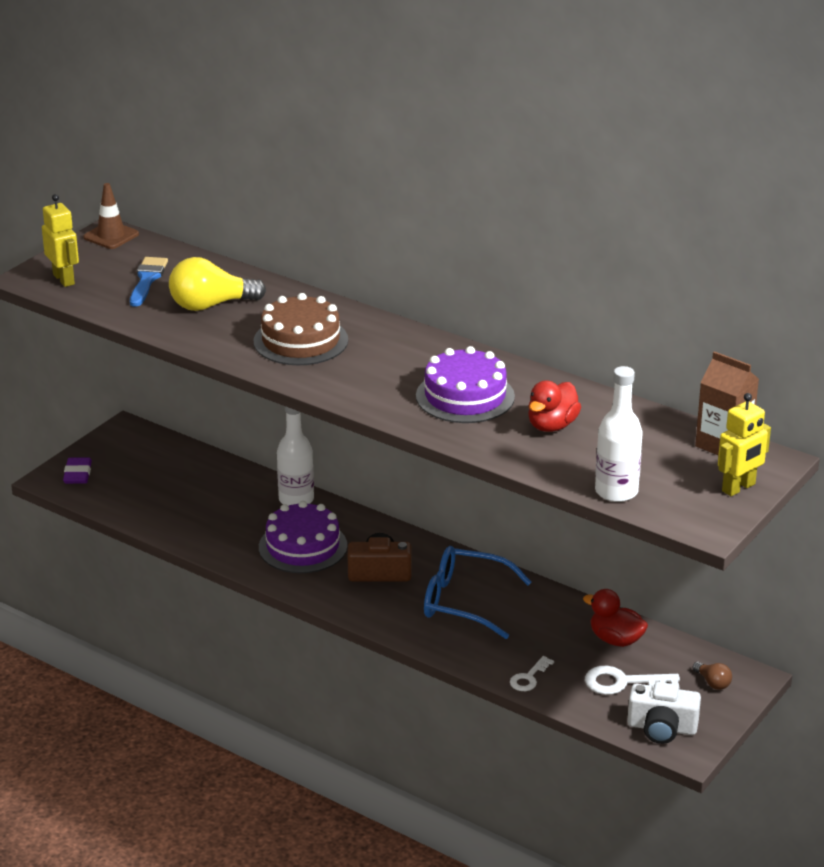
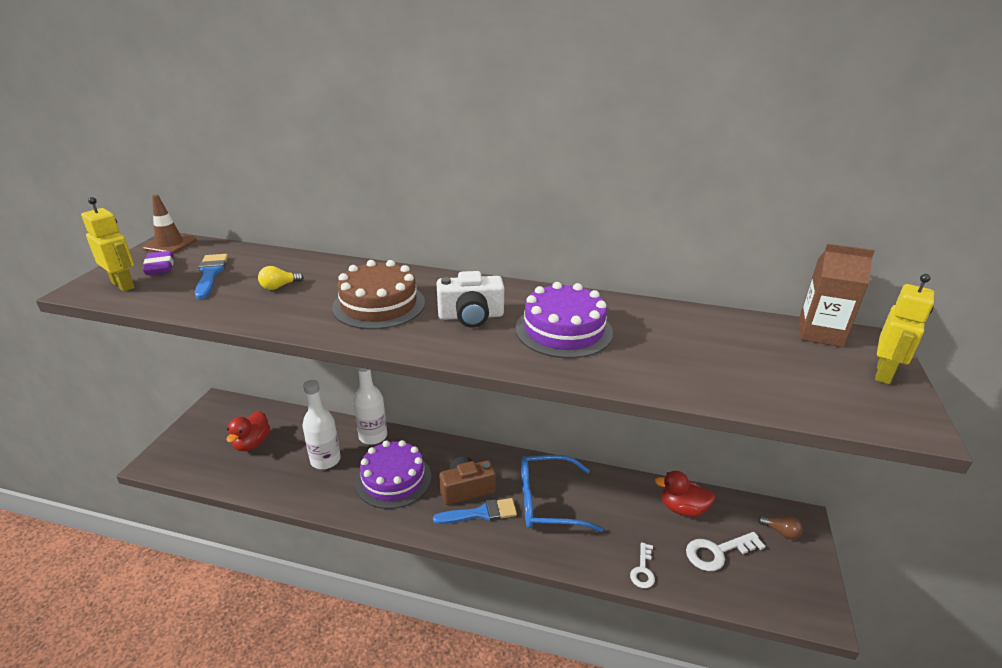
camera: 20 degrees left, 0 degrees up
(77, 474) = (179, 452): purple eraser -> purple eraser (160, 267)
(211, 305) = (279, 286): yellow light bulb -> yellow light bulb, size x0.47
(384, 596) = (480, 513): none -> blue brush
(552, 426) = (663, 344): red duck -> red duck (252, 443)
(616, 491) = (788, 403): white bottle -> white bottle (325, 460)
(662, 728) = (781, 595): white camera -> white camera (471, 316)

